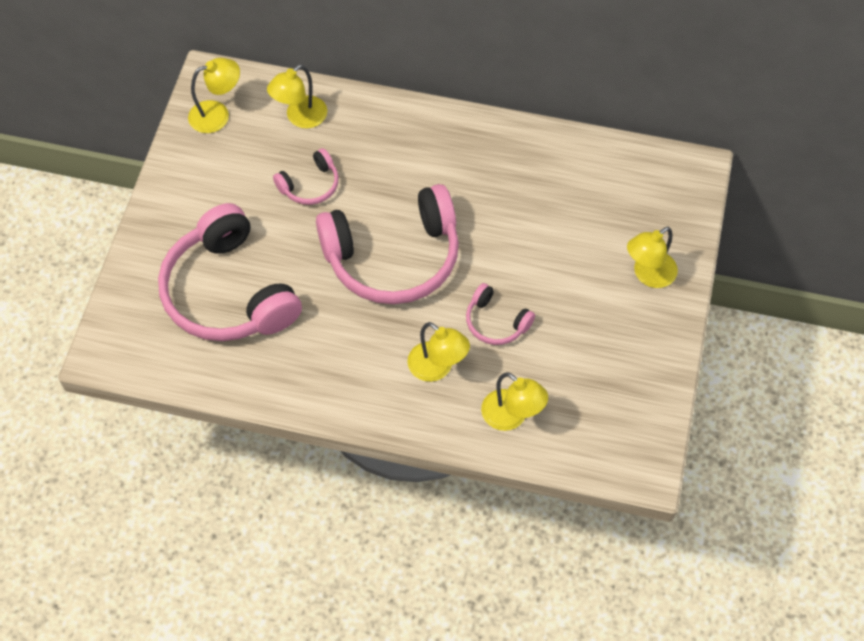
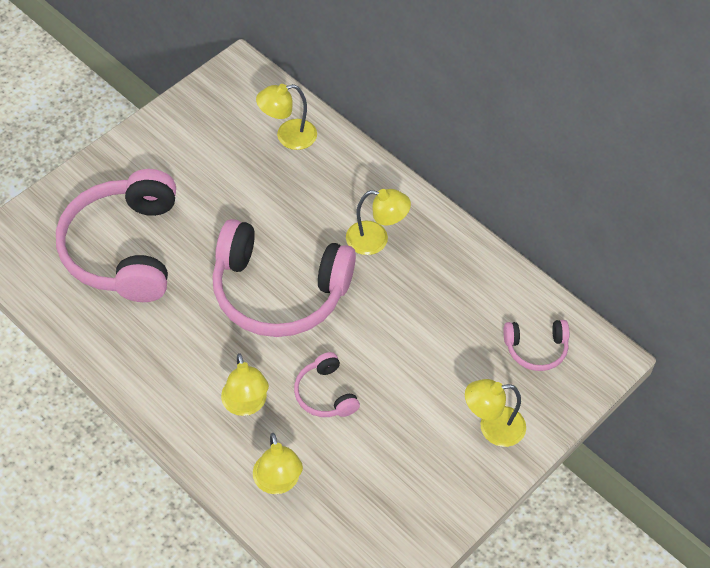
camera: 30 degrees right, 5 degrees down
(217, 114) = (223, 100): yellow lamp -> yellow lamp (376, 240)
(310, 185) = (255, 196): pink headphones -> pink headphones (536, 349)

